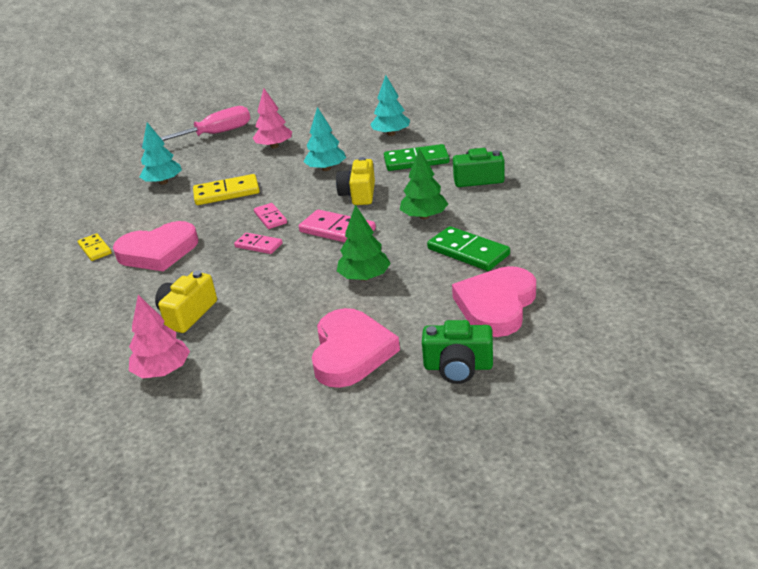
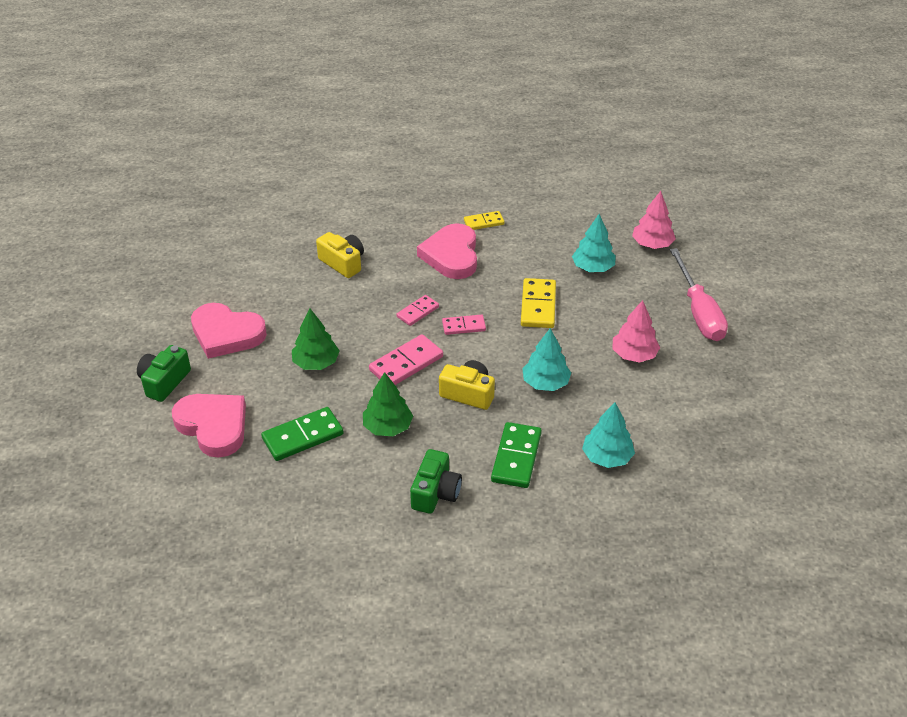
camera: 105 degrees right, 10 degrees up
(163, 371) = (283, 247): pink tree -> pink tree (652, 244)

